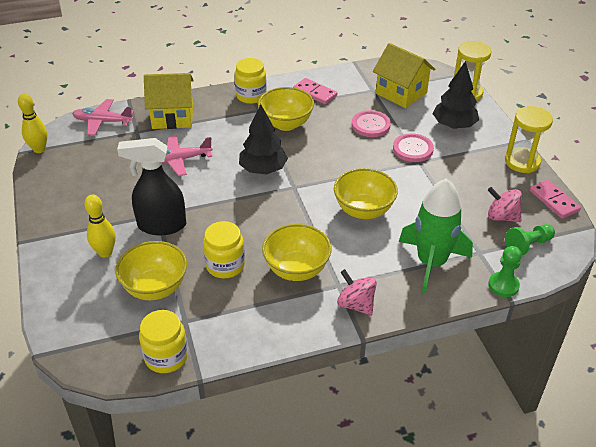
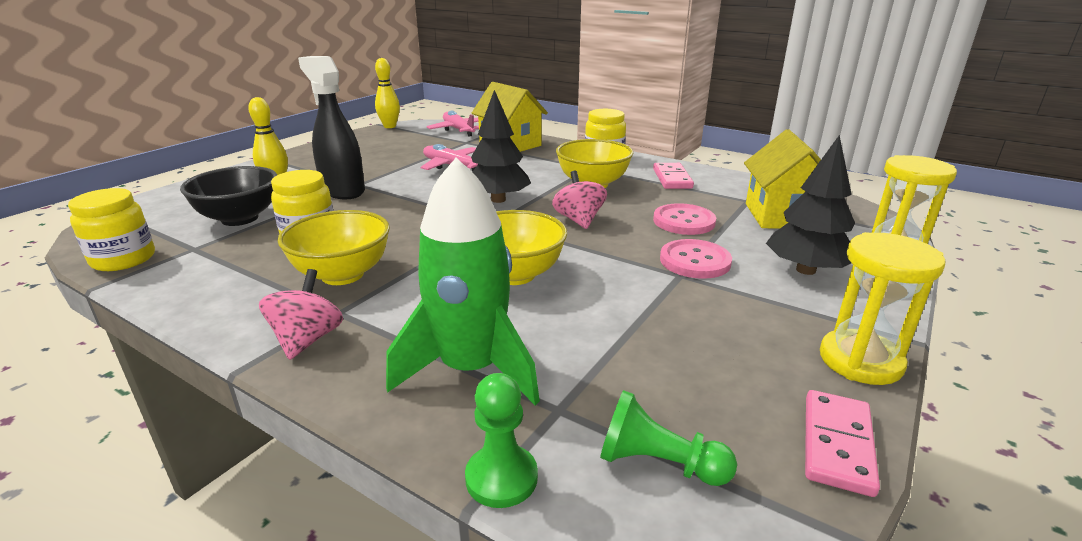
camera: 50 degrees right, 15 degrees down
(155, 288) = (240, 218): yellow bowl -> black bowl
(502, 217) = (686, 396): pink spinning top -> pink spinning top (579, 220)

